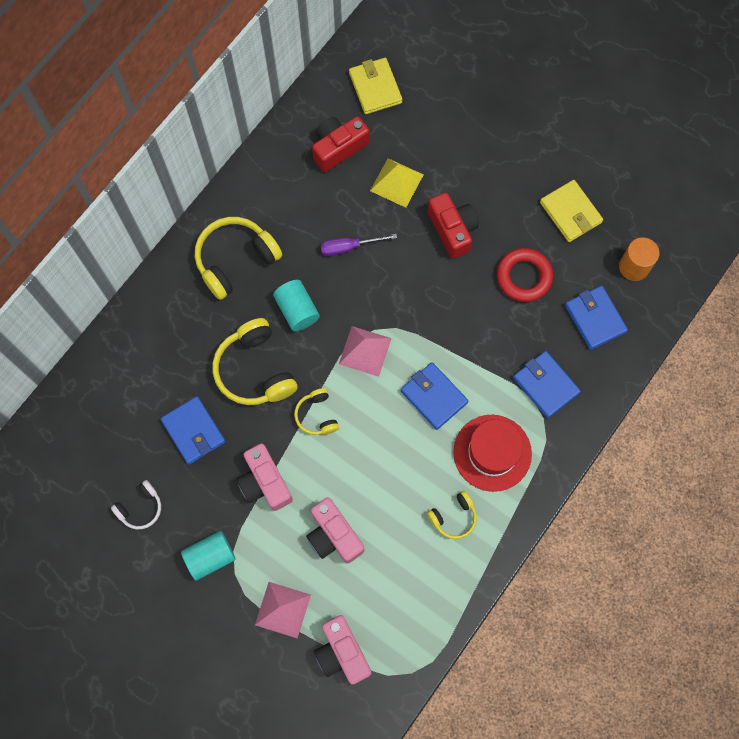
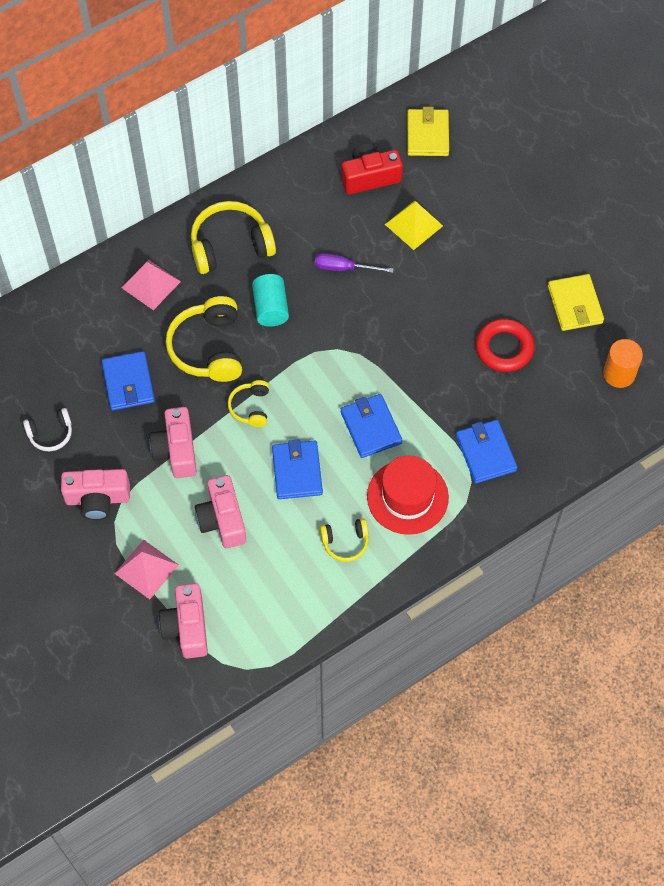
camera: 20 degrees right, 10 degrees down
(210, 557) = (98, 499): turquoise cylinder -> pink camera
(365, 351) = (321, 365): pink pyramid -> pink pyramid (151, 284)
(452, 230) = (451, 284): red camera -> none
(595, 318) = (560, 408): blue wallet -> blue wallet (297, 471)

